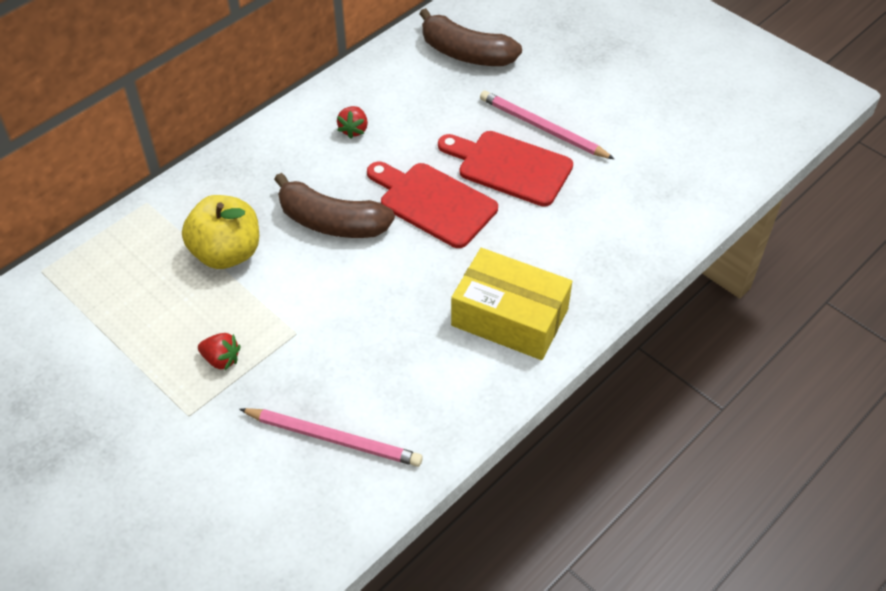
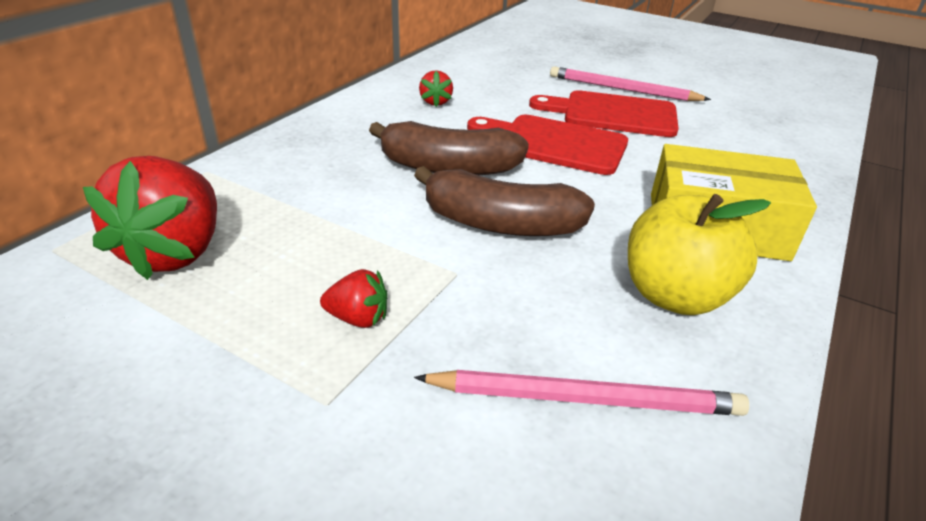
camera: 15 degrees left, 15 degrees down
(118, 285) = (176, 252): none -> red strawberry
(227, 253) = (327, 205): yellow apple -> yellow apple (675, 295)
(466, 54) = (516, 54): brown banana -> brown banana (500, 224)

